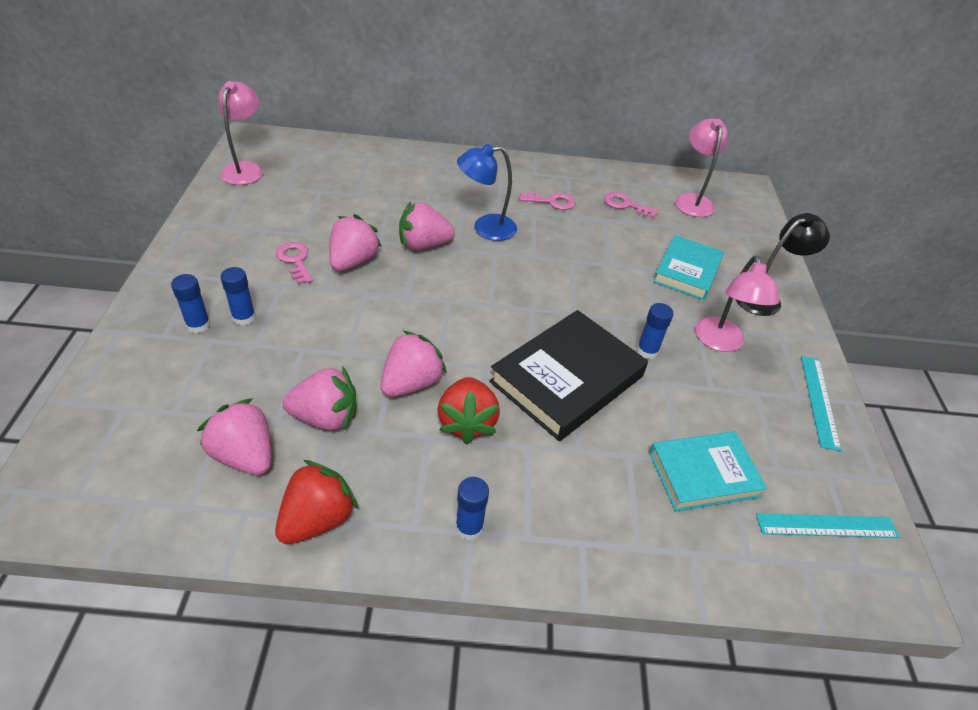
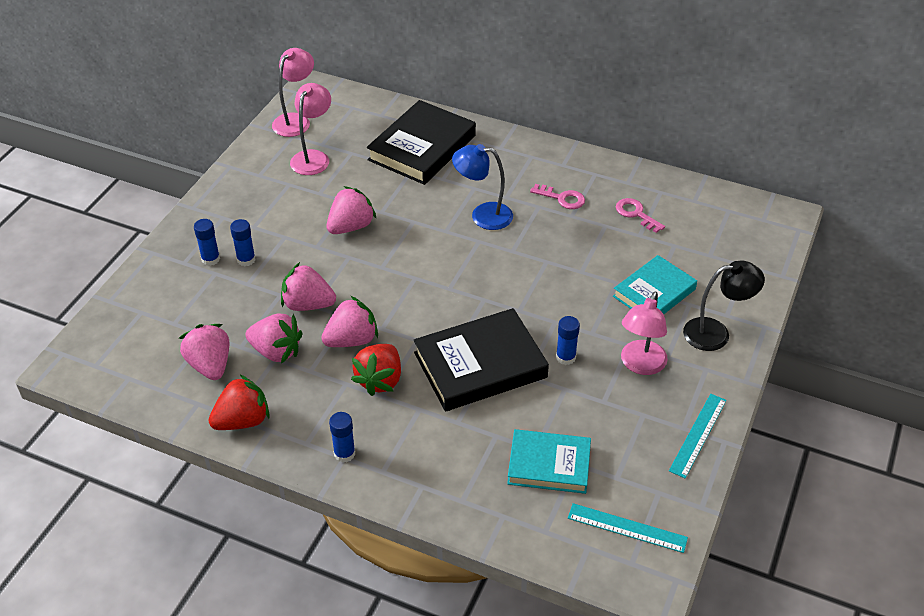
camera: 25 degrees right, 0 degrees up
(295, 260) = (304, 217): pink key -> none
(392, 176) = (422, 148): none -> black book
(423, 245) = (418, 222): pink strawberry -> pink strawberry (308, 304)
(692, 200) = (711, 220): pink lamp -> pink lamp (313, 157)

